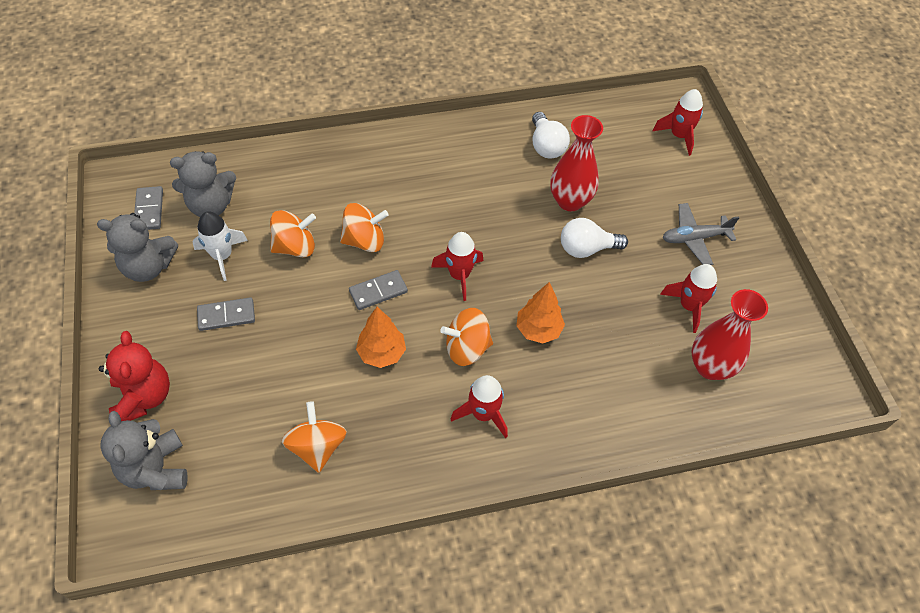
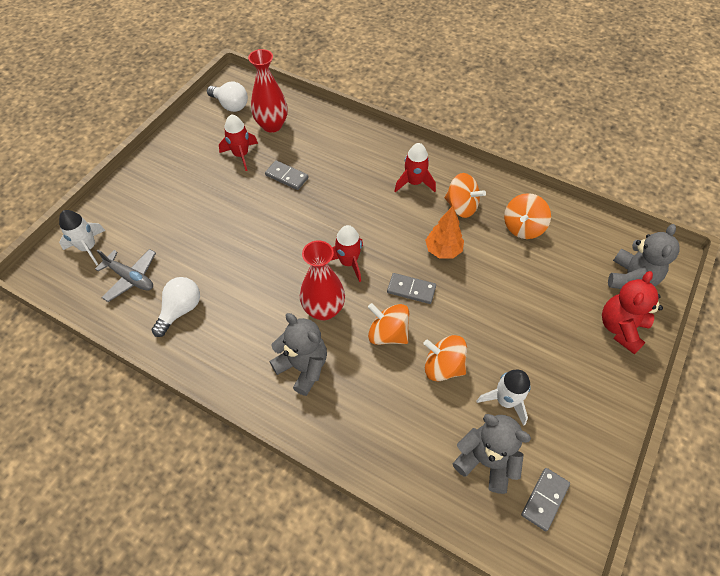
camera: 135 degrees left, 0 degrees up
(148, 267) = (572, 435): grey teddy bear -> grey teddy bear (303, 367)
(226, 315) = (531, 347): grey domino -> grey domino (286, 176)
(467, 348) = (389, 218): orange spinning top -> orange spinning top (461, 206)
(538, 330) = (337, 200): orange tree -> none
(570, 201) = (221, 258): red vase -> red vase (323, 309)
(586, 248) = (252, 222): white light bulb -> white light bulb (230, 105)
(679, 136) = (88, 247): red rocket -> white rocket
(694, 238) = (184, 183): grey plane -> grey plane (130, 278)

